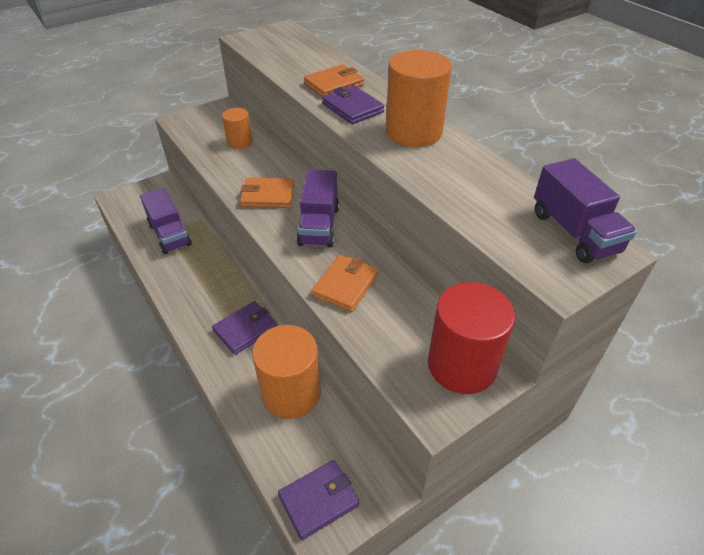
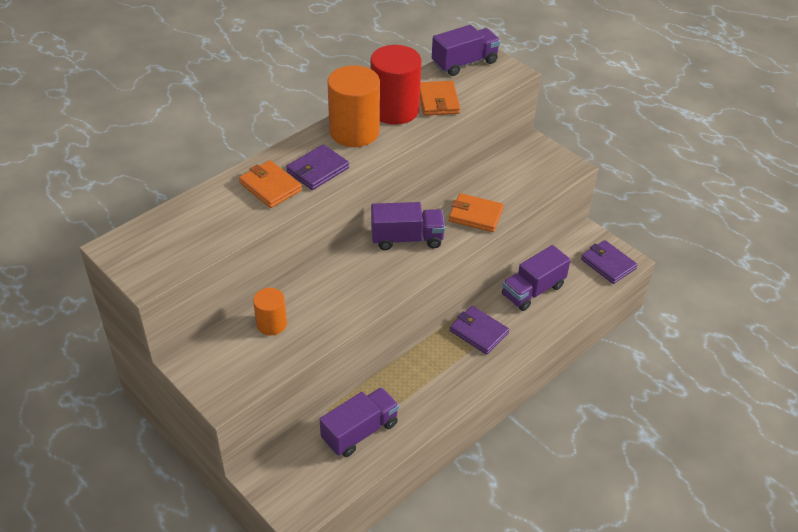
camera: 100 degrees left, 0 degrees up
(268, 196) = (369, 281): orange wallet -> orange wallet (438, 101)
(291, 393) = (533, 290): orange cylinder -> purple truck
(462, 365) = (530, 156): red cylinder -> red cylinder (394, 110)

